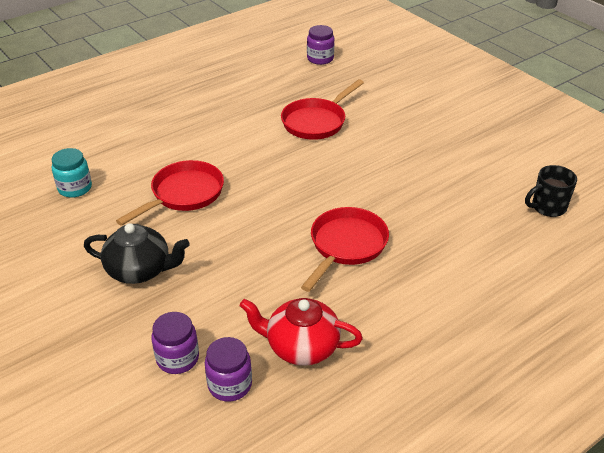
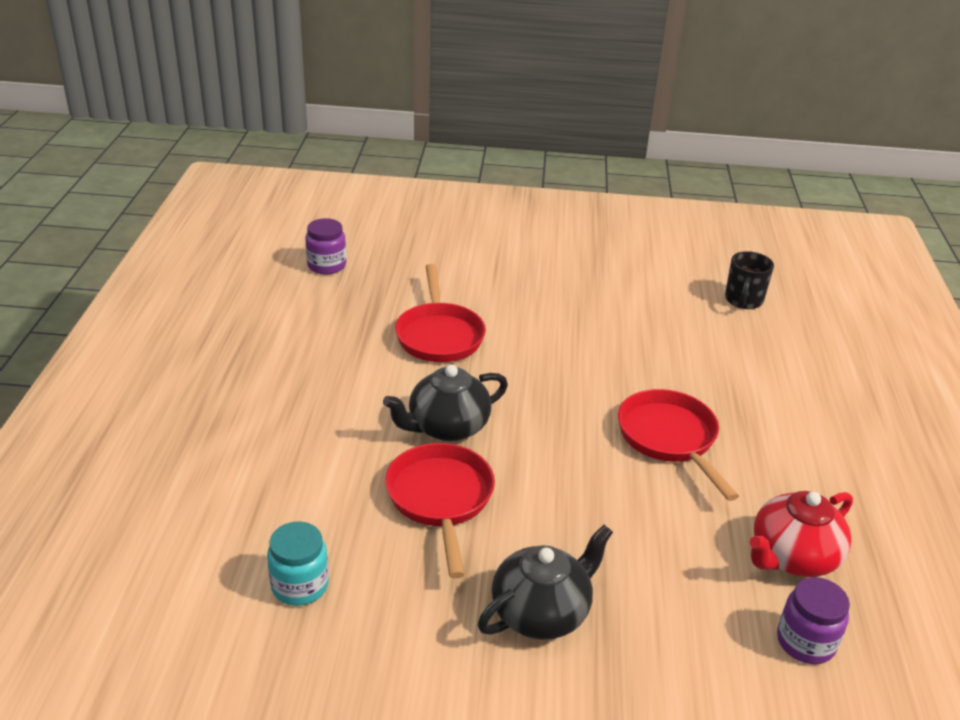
camera: 50 degrees left, 5 degrees down
(177, 358) = (728, 662): purple jar -> none
(242, 166) = (447, 427): none -> black teapot

